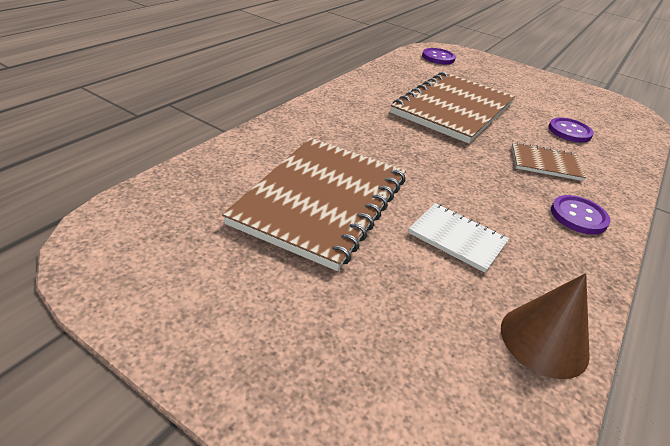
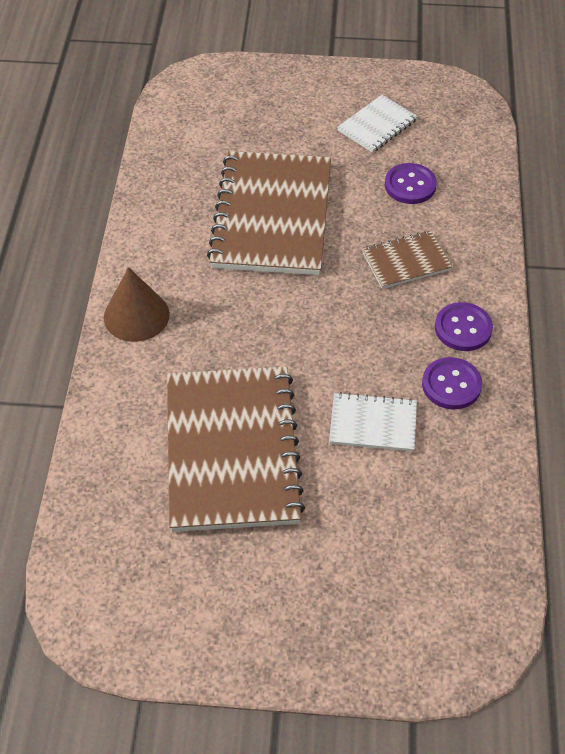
camera: 25 degrees left, 15 degrees up
(438, 57) = (197, 106): purple button -> purple button (451, 385)
(544, 340) = (483, 494): brown cone -> brown cone (136, 315)
(558, 101) = (377, 125): none -> white notebook

